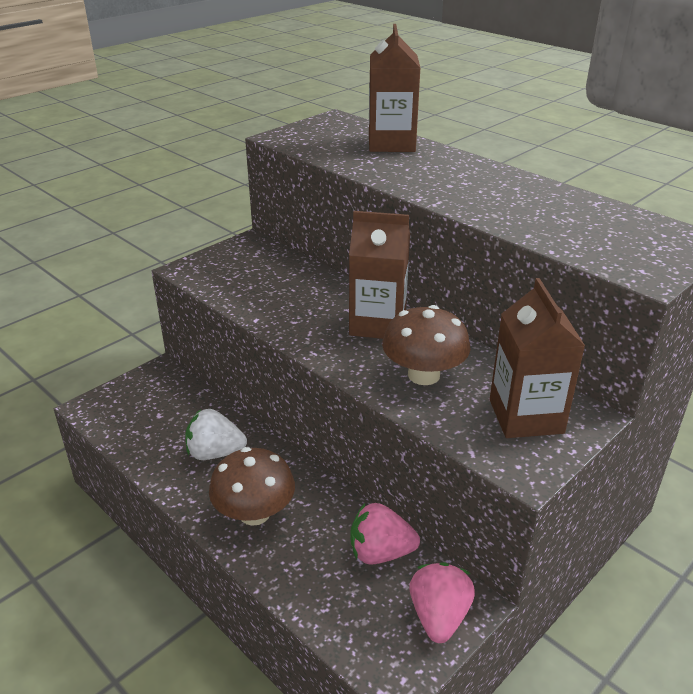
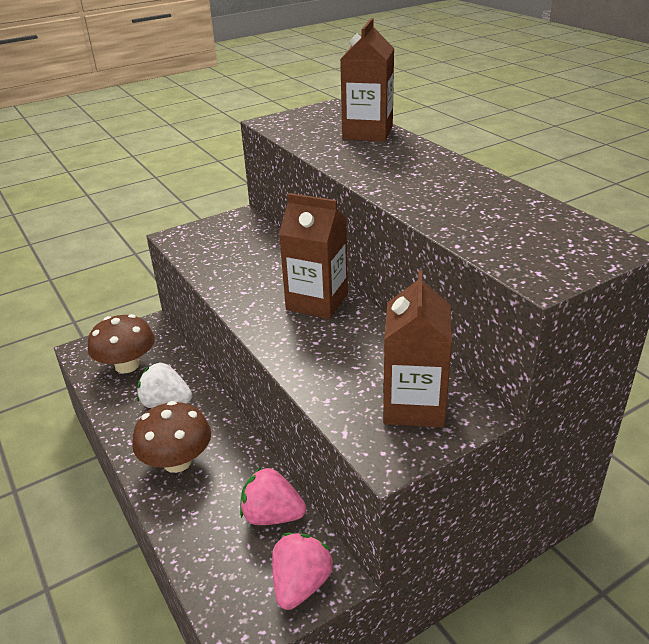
camera: 15 degrees right, 0 degrees up
(423, 375) = (336, 354): brown mushroom -> brown mushroom (127, 365)

